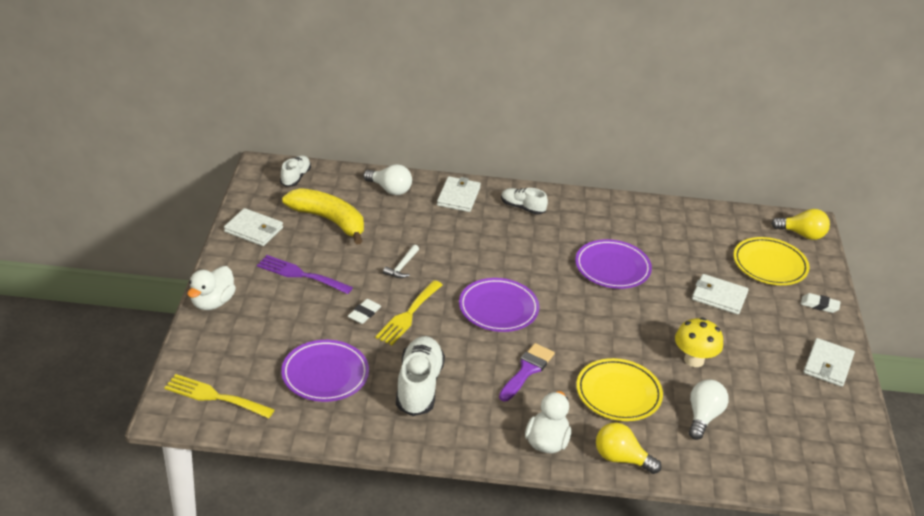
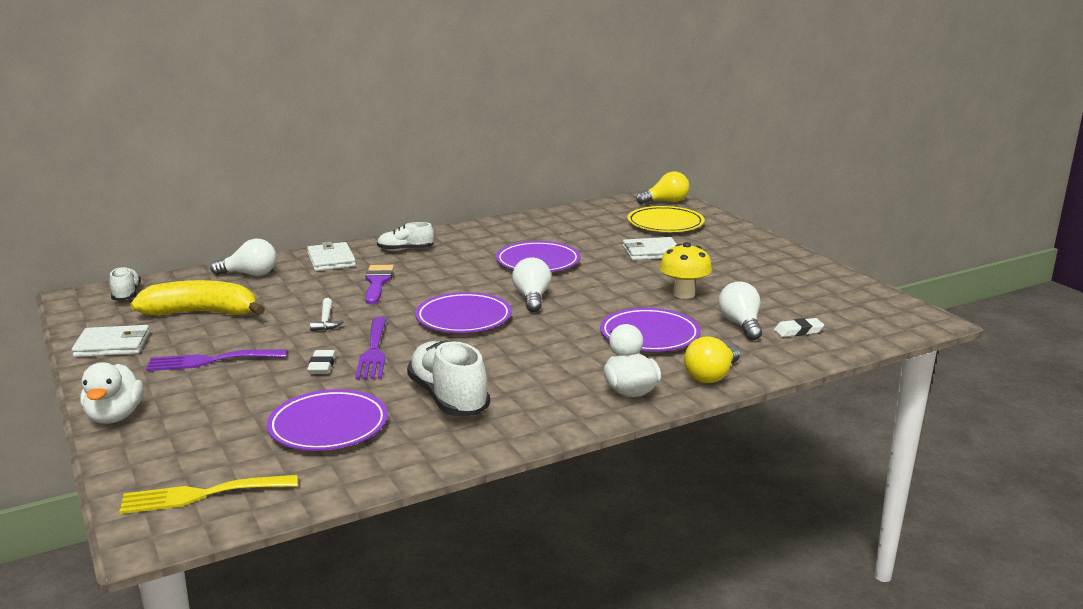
camera: 30 degrees left, 15 degrees down
(408, 315) = (373, 351): yellow fork -> purple fork
(527, 370) = (545, 349): purple brush -> purple brush (377, 283)
(568, 309) = (532, 298): none -> white light bulb
(618, 393) = (649, 335): yellow plate -> purple plate
(621, 459) = (711, 376): yellow light bulb -> yellow light bulb turned 45 degrees counterclockwise
(819, 305) = (734, 234): white eraser -> white eraser (798, 331)
(828, 365) = (789, 263): white wallet -> none

